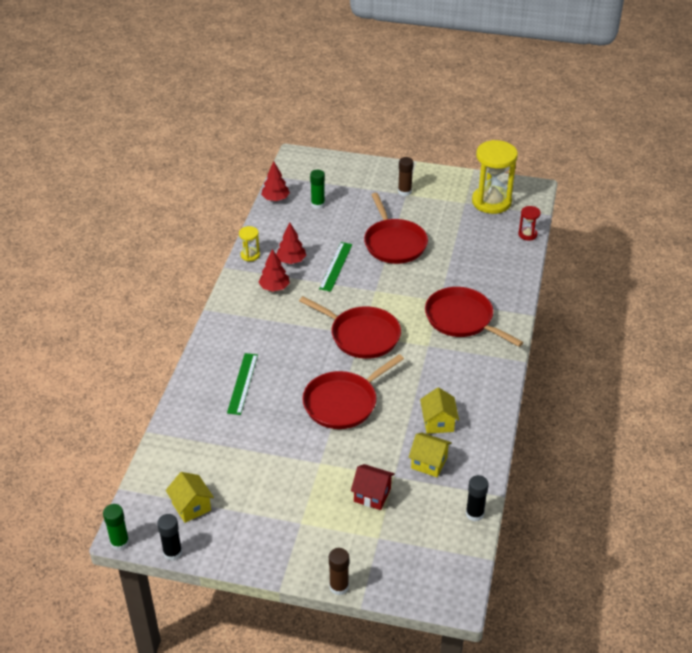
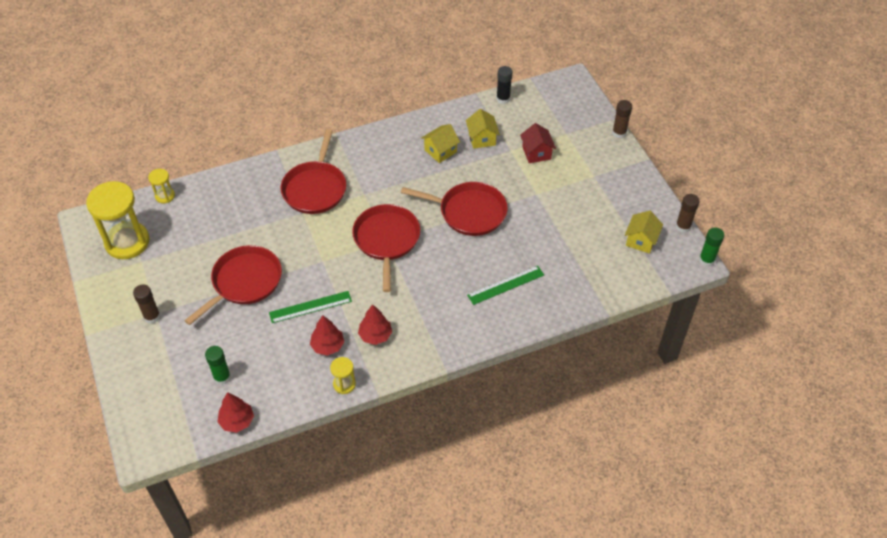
camera: 125 degrees left, 10 degrees up
(172, 552) = (683, 226): black glue stick -> brown glue stick
(527, 234) = (165, 196): red hourglass -> yellow hourglass

